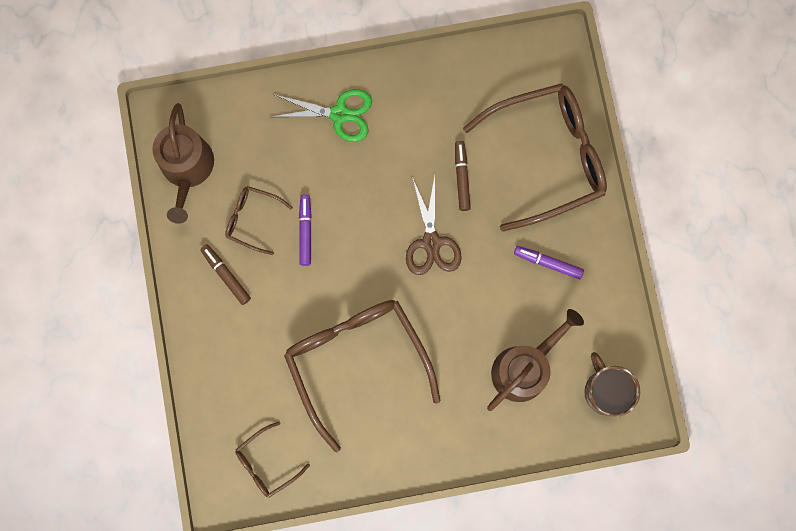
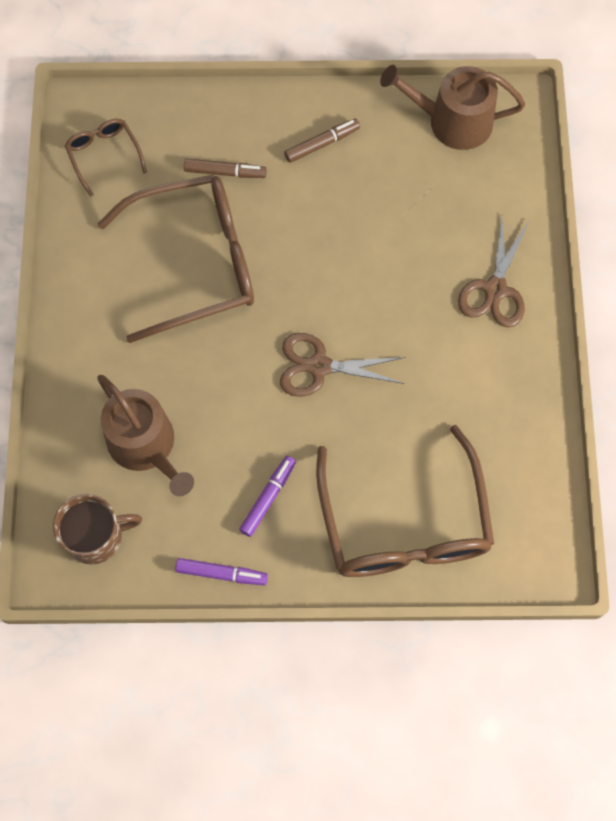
camera: 100 degrees right, 10 degrees down
(252, 219) = (381, 179): brown glasses -> none
(305, 231) = (358, 232): purple marker -> purple marker (222, 573)
(339, 114) = (495, 289): green scissors -> brown scissors
(462, 177) = (394, 415): brown marker -> brown marker (225, 172)

